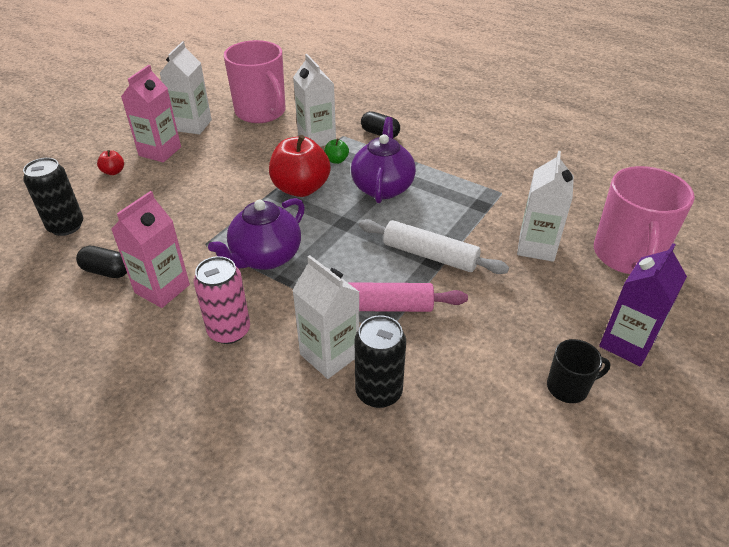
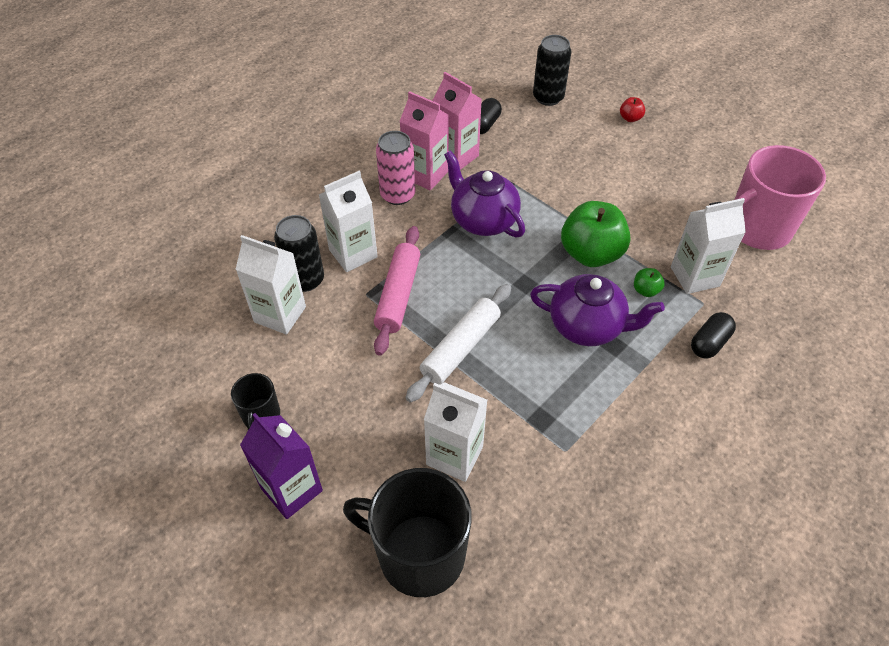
camera: 100 degrees right, 10 degrees up
(160, 151) = (666, 147): pink carton -> pink carton (425, 175)
(192, 125) = (721, 170): white carton -> white carton (280, 314)
(301, 188) = (591, 253): red apple -> green apple
(627, 255) = (419, 554): pink mug -> black mug

